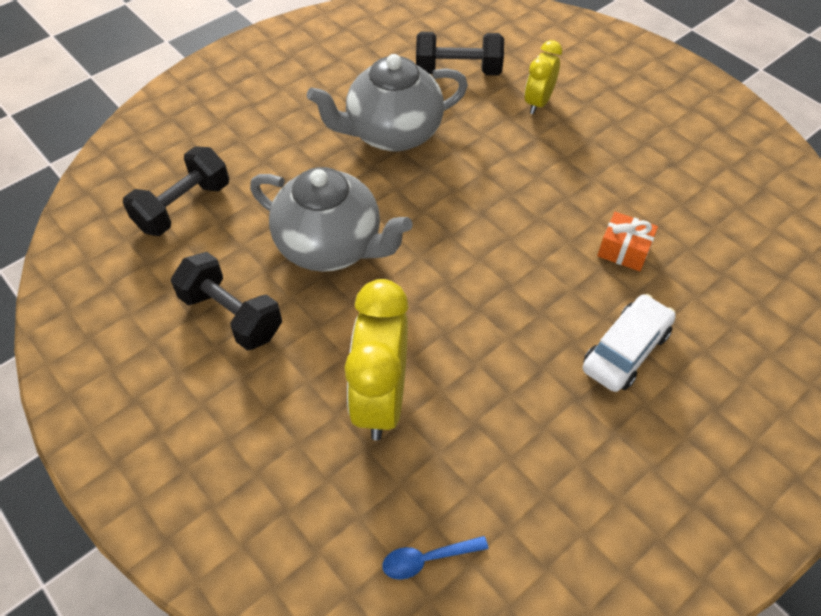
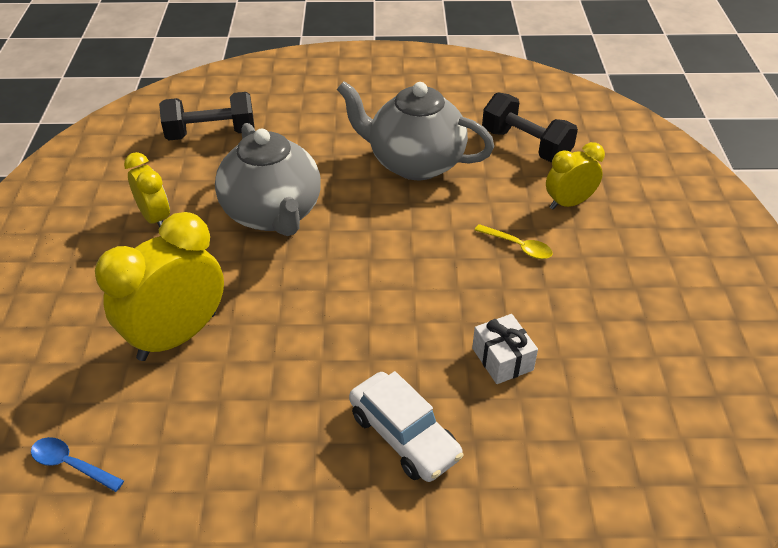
camera: 40 degrees right, 10 degrees down
(232, 315) = (155, 218): black dumbbell -> yellow clock
(542, 158) = (518, 246): none -> yellow spoon
(623, 250) = (502, 359): orange gift -> white gift
(625, 350) = (404, 436): white car -> white car turned 60 degrees clockwise

